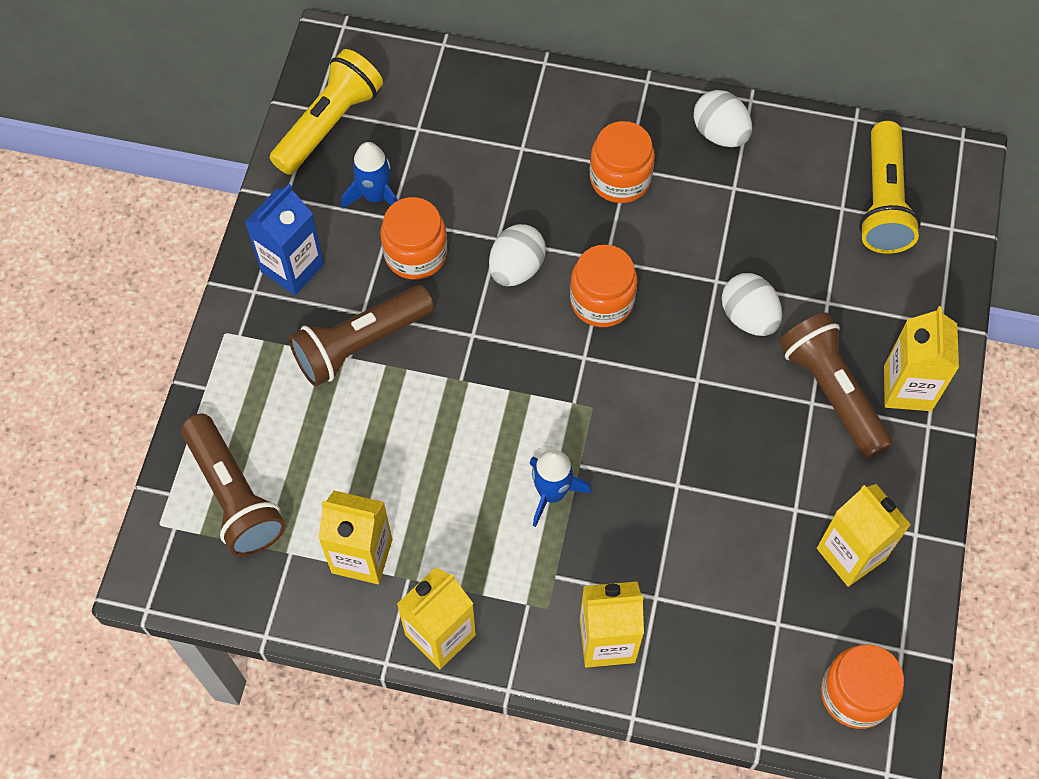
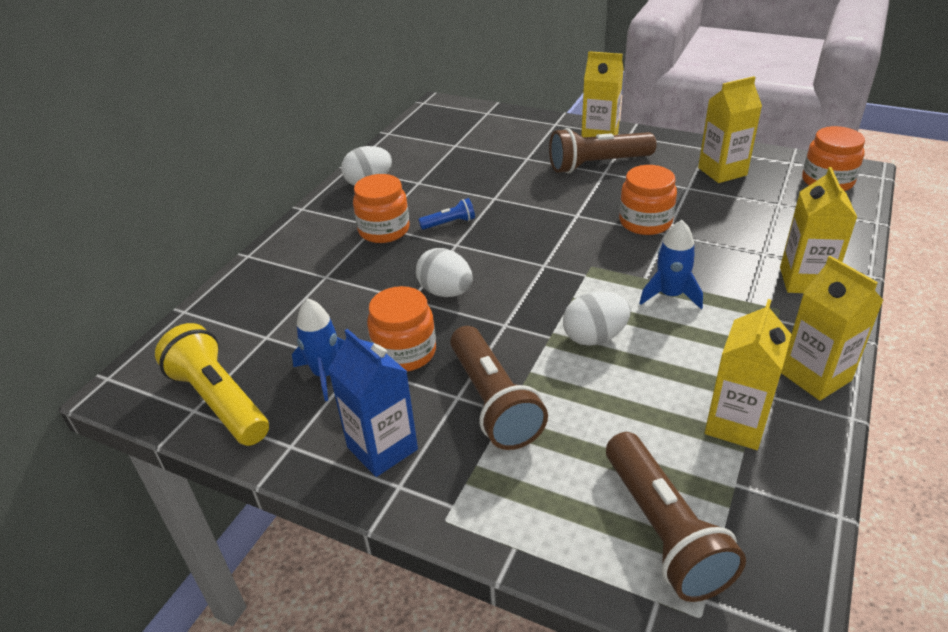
camera: 75 degrees left, 25 degrees down
(234, 496) = (663, 531): brown flashlight -> brown flashlight turned 90 degrees clockwise
(602, 301) = (493, 251): orange jar -> orange jar (645, 222)
(648, 243) = (449, 223): none -> blue flashlight
(748, 317) = (529, 188): white egg -> white egg (594, 337)
(882, 202) = (457, 131): yellow flashlight -> none

